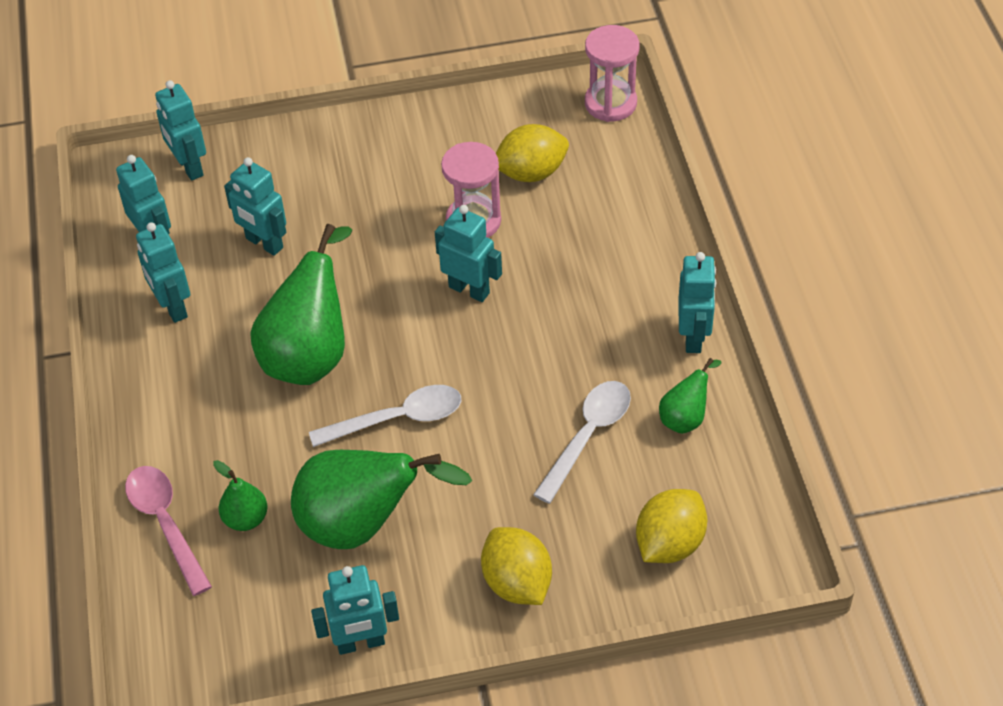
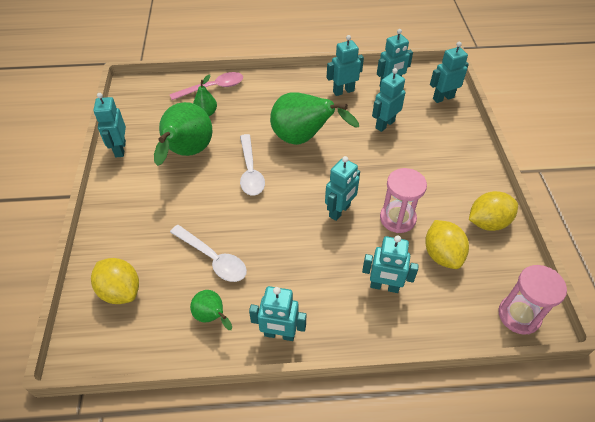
camera: 95 degrees right, 0 degrees up
(517, 583) = (126, 213): yellow lemon -> yellow lemon (487, 222)
(595, 232) = (384, 286): none -> turquoise robot

